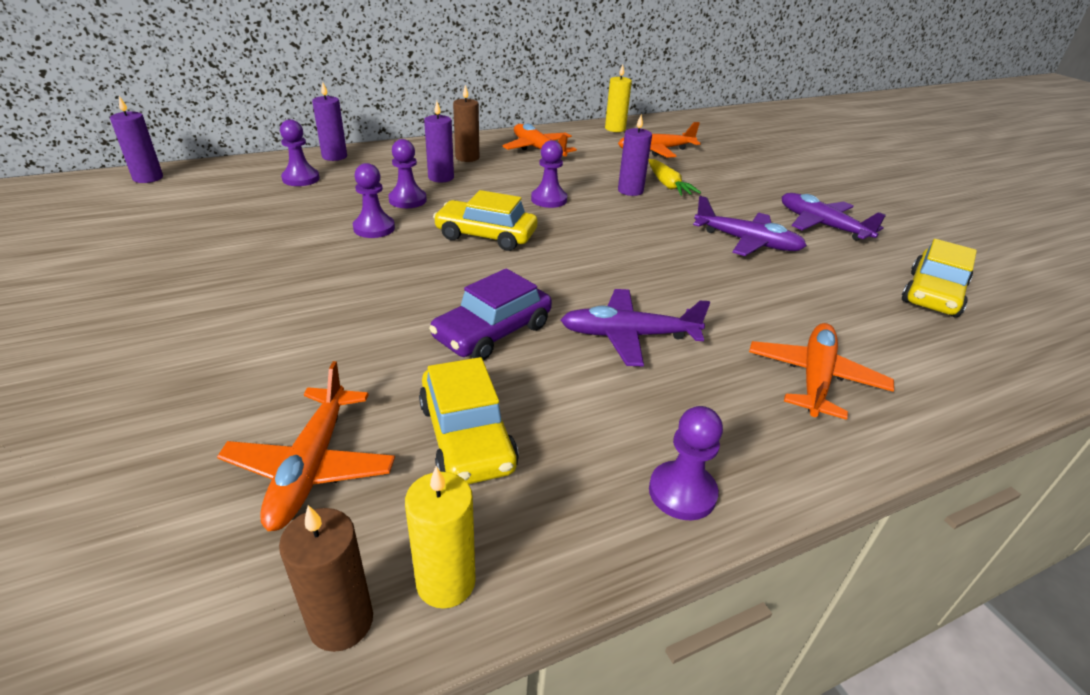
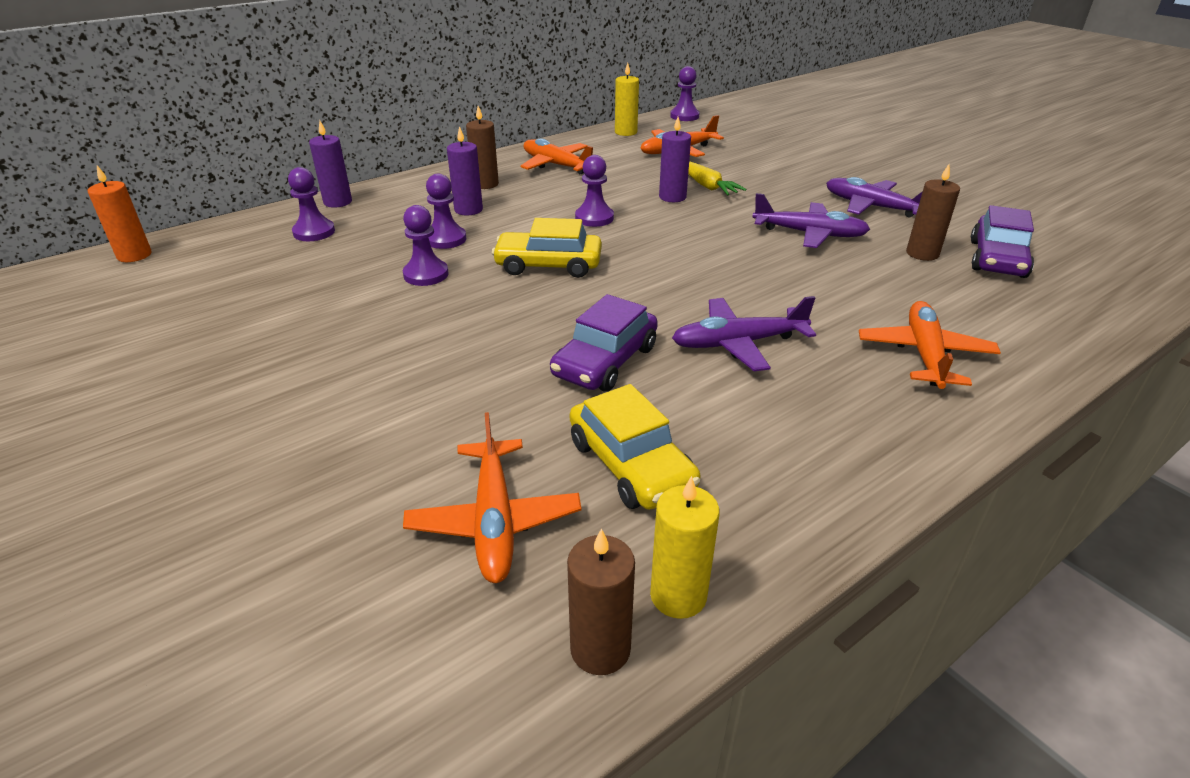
camera: 10 degrees left, 0 degrees up
(148, 178) = (134, 255): purple candle -> orange candle
(682, 492) = (851, 477): purple pawn -> purple pawn (684, 116)
(854, 277) = (922, 253): none -> brown candle
(933, 294) = (997, 259): yellow car -> purple car

